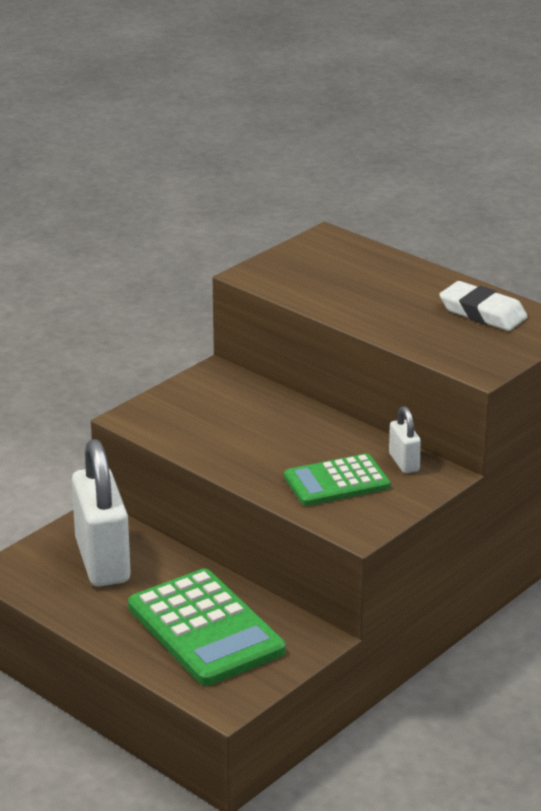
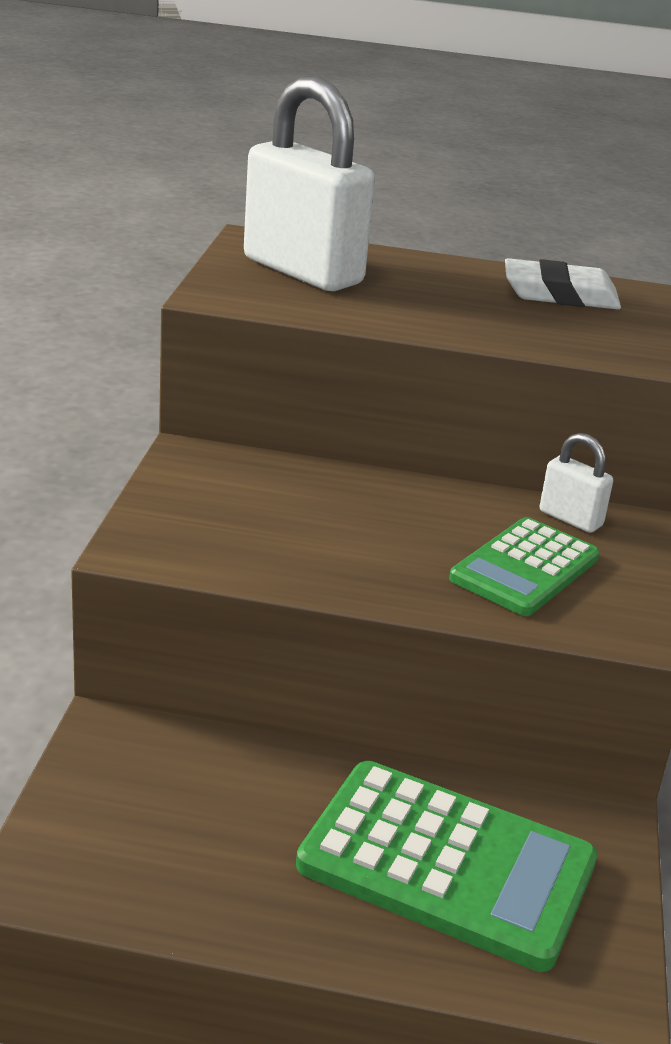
camera: 35 degrees left, 0 degrees up
(102, 561) = (184, 801): white padlock -> white padlock (302, 271)

